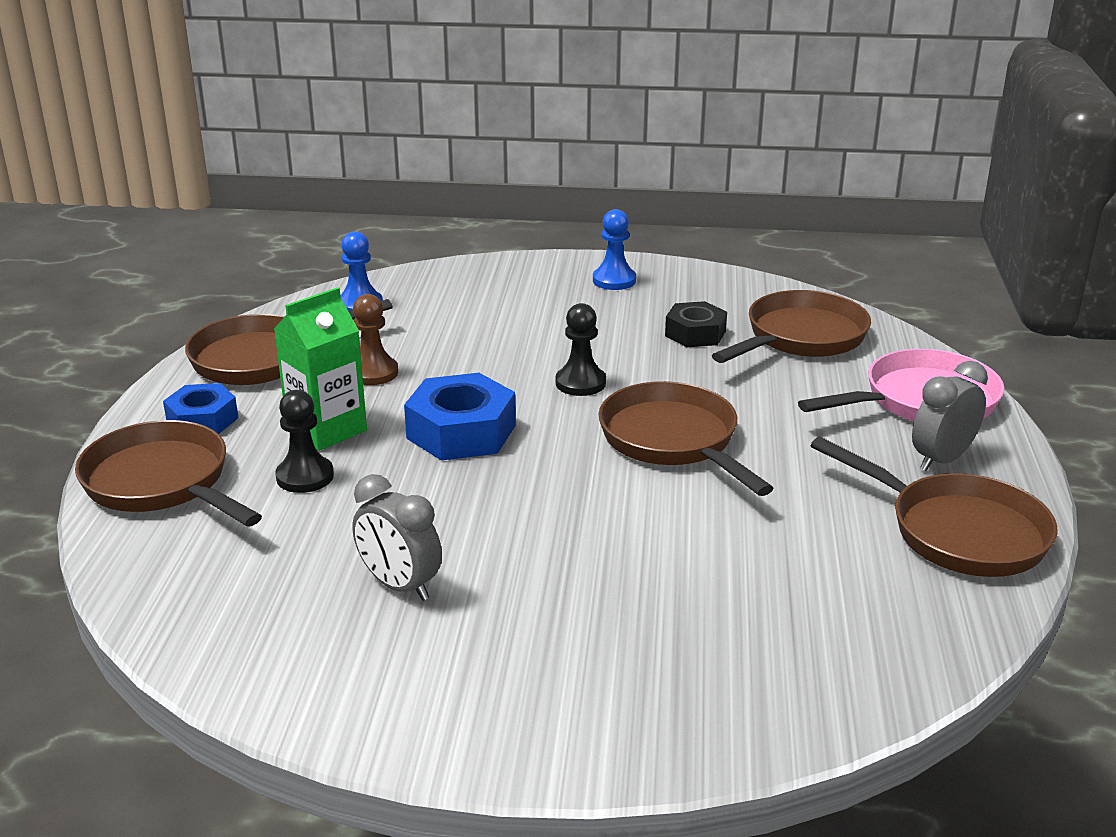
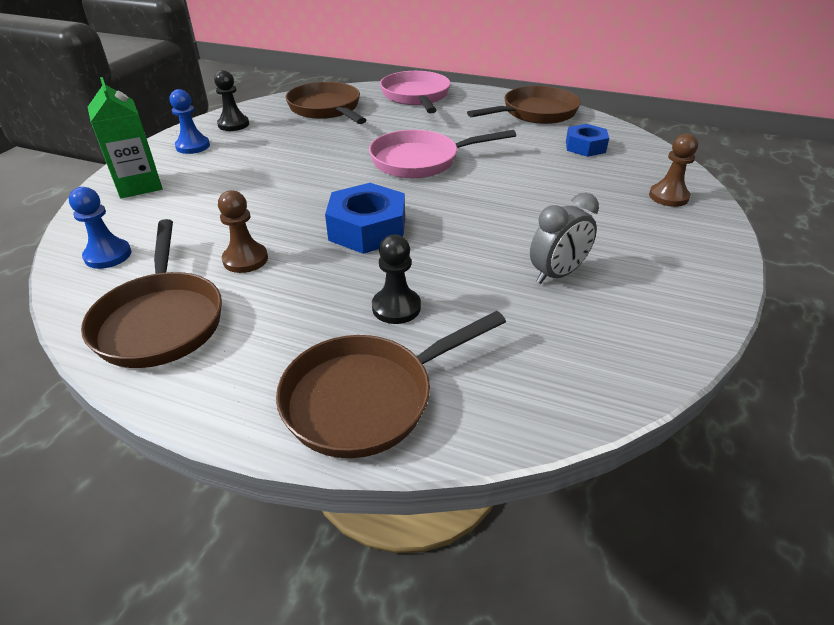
camera: 75 degrees left, 10 degrees up
(202, 420) = (259, 367): blue nut -> blue nut (585, 147)
(326, 429) = (326, 291): green carton -> green carton (139, 185)
(580, 383) = (330, 178): black pawn -> black pawn (233, 124)
(673, 441) = (420, 161): brown pan -> pink pan
(684, 701) = (668, 197): none -> brown pawn
(695, 333) = (295, 134): black nut -> none
(941, 460) = (472, 104): grey clock -> none

